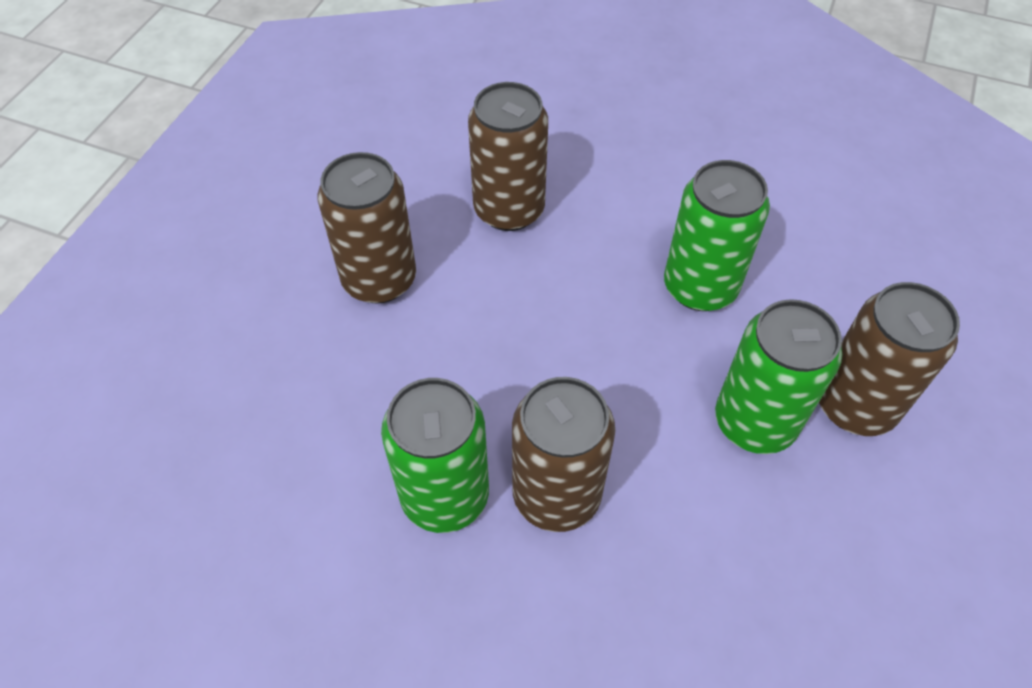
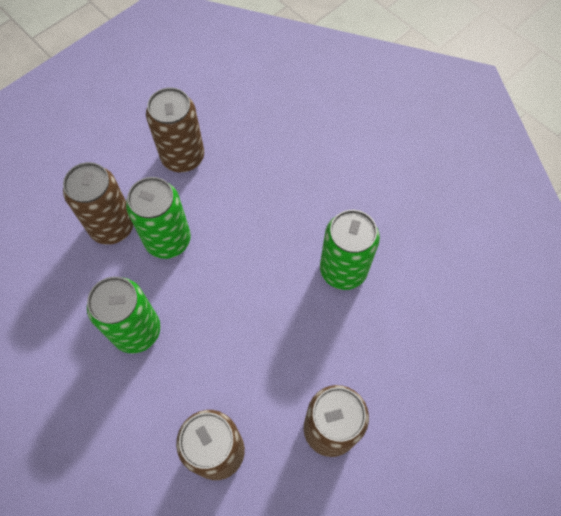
camera: 155 degrees left, 10 degrees up
(556, 495) = (288, 247): brown can -> brown can (183, 157)

